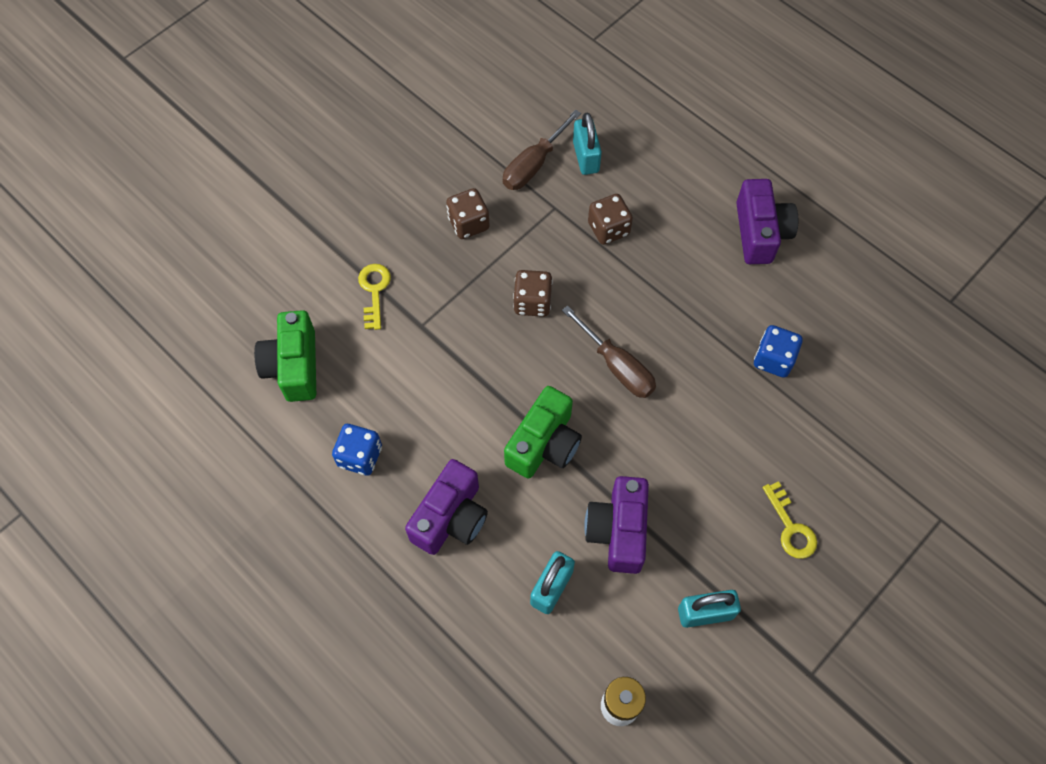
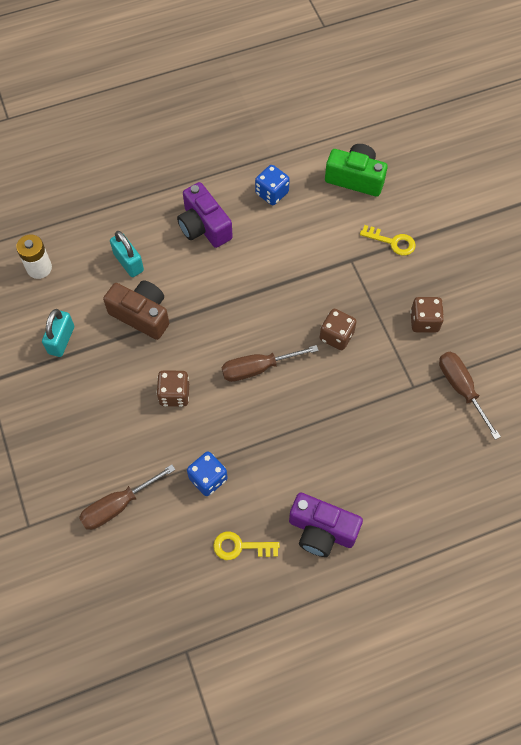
camera: 115 degrees right, 0 degrees up
(544, 444) = (224, 298): green camera -> none
(585, 157) = (453, 431): turquoise padlock -> none
(608, 229) = (376, 416): brown dice -> brown dice (174, 394)
(618, 531) = (141, 315): purple camera -> brown camera
(791, 527) = (82, 421): yellow key -> yellow key (240, 547)
(858, 435) = (118, 505): none -> brown screwdriver

